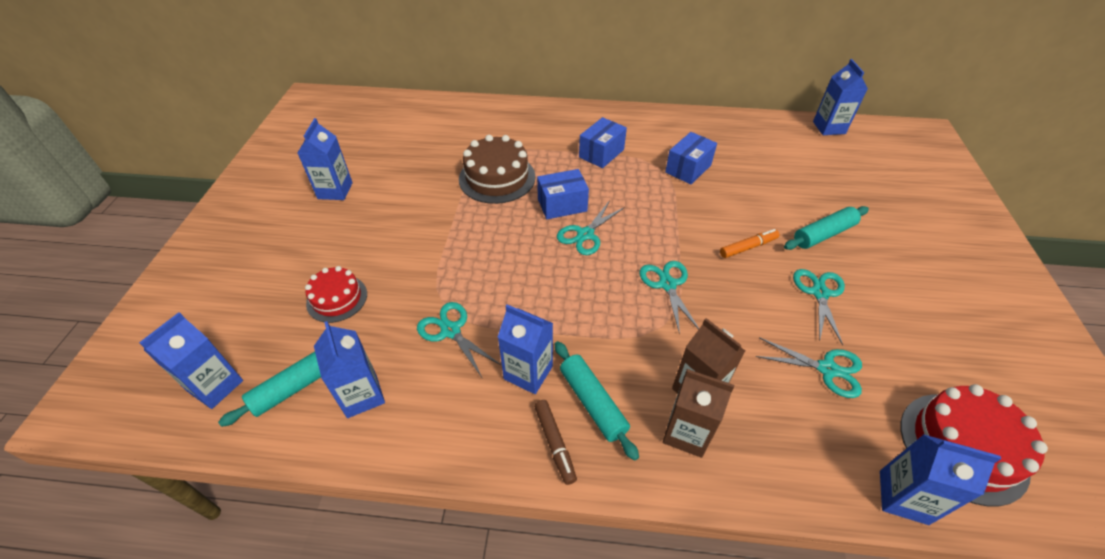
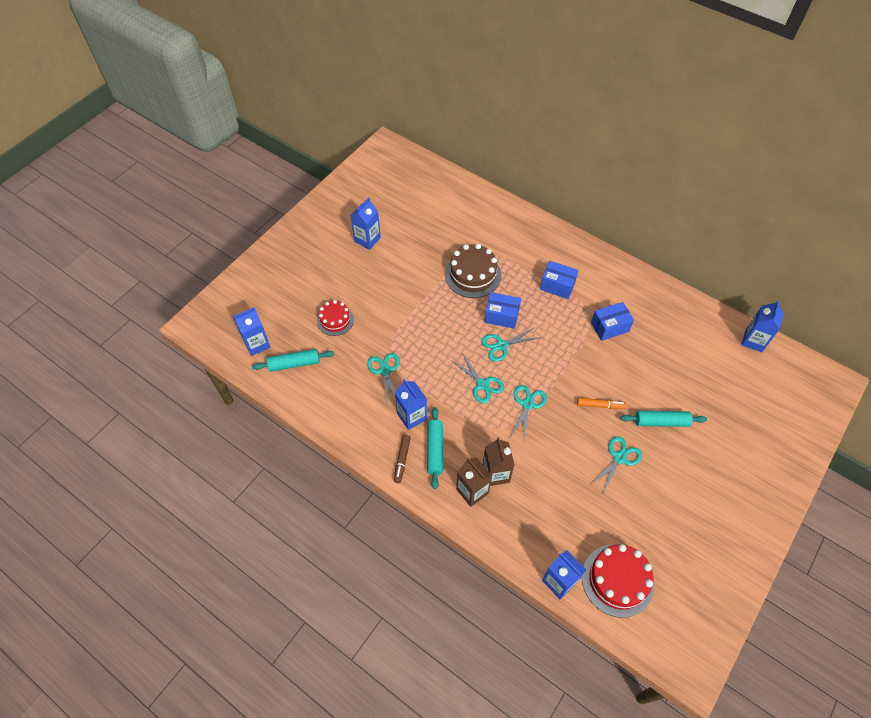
camera: 30 degrees right, 10 degrees up
(362, 395) = (322, 385): blue carton -> none
(601, 153) = (557, 286): blue box -> blue box turned 45 degrees clockwise
(827, 369) = (580, 502): turquoise scissors -> turquoise scissors (482, 384)

